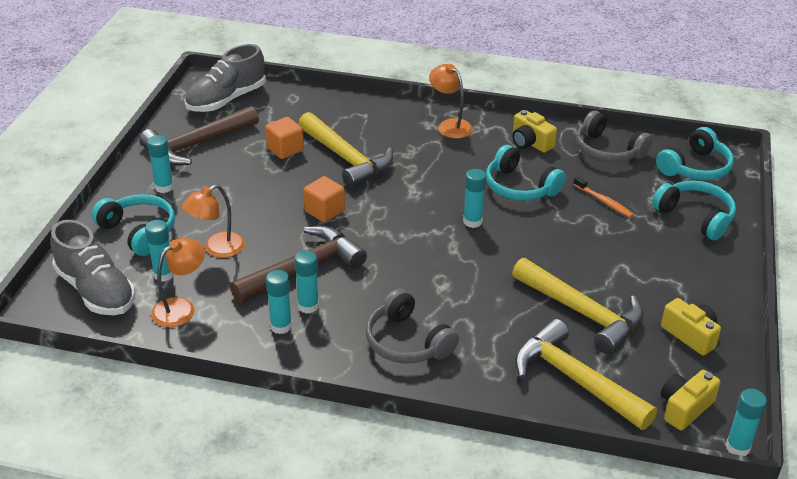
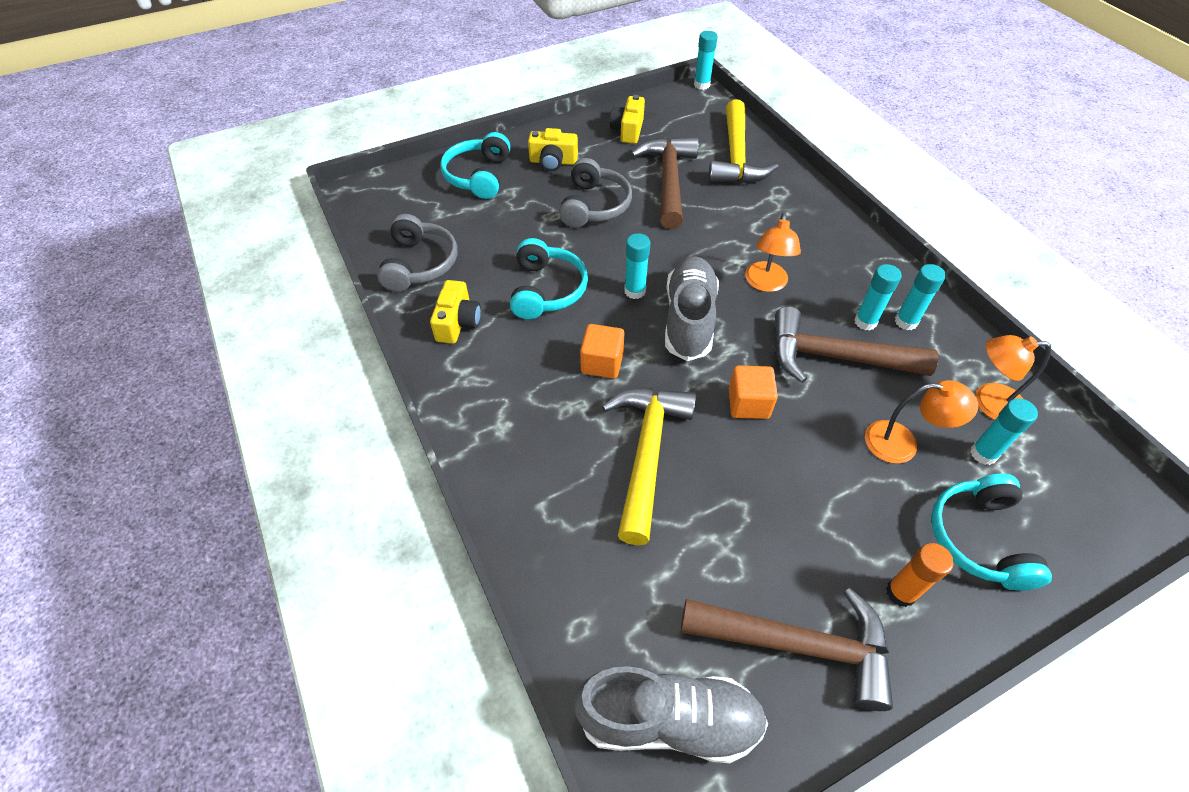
camera: 130 degrees left, 15 degrees up
(96, 291) = (1073, 488): grey shoe -> grey shoe (689, 319)
(164, 187) = (900, 592): turquoise glue stick -> orange glue stick
(285, 149) = (695, 530): orange cube -> orange cube (602, 363)
(407, 342) = (816, 244): grey headphones -> grey headphones (594, 206)
(450, 125) = (486, 406): orange lamp -> orange lamp (765, 284)
(583, 313) = (668, 180): yellow hammer -> brown hammer
(603, 201) = (511, 230): orange toothbrush -> none
(684, 408) = (697, 110): yellow camera -> yellow camera (553, 162)
(695, 167) = (398, 202): turquoise headphones -> none

